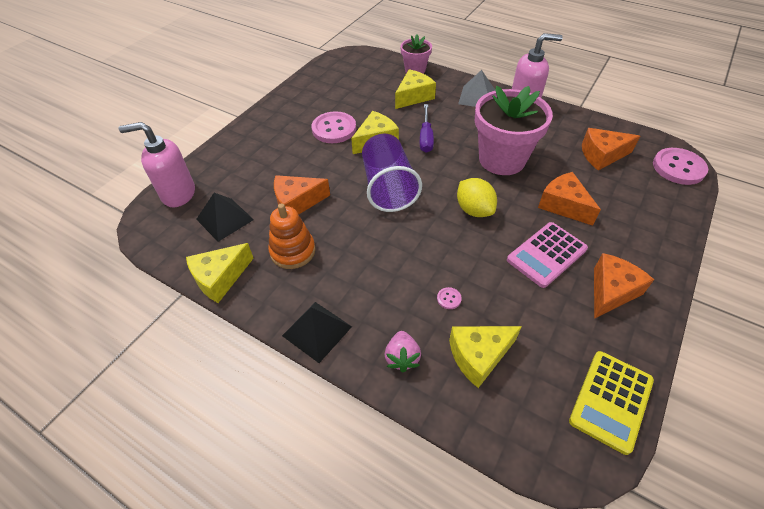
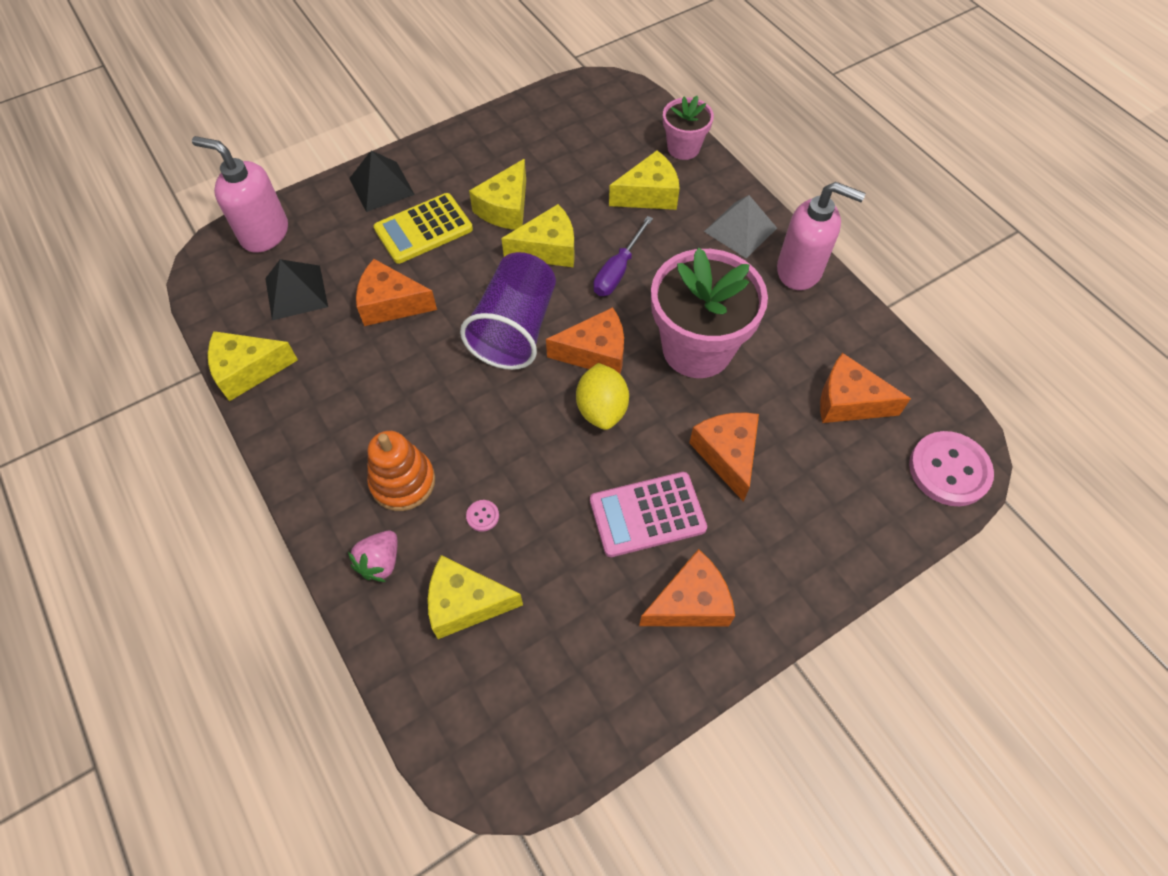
camera: 25 degrees right, 10 degrees up
(293, 251) = (346, 370): orange stacking toy -> orange stacking toy (403, 482)
(317, 331) = (311, 485): black pyramid -> black pyramid (381, 186)
(334, 129) = (505, 208): pink button -> yellow cheese
(446, 182) = (595, 353): none -> orange cheese
(611, 400) = (576, 731): yellow calculator -> yellow calculator (423, 229)

